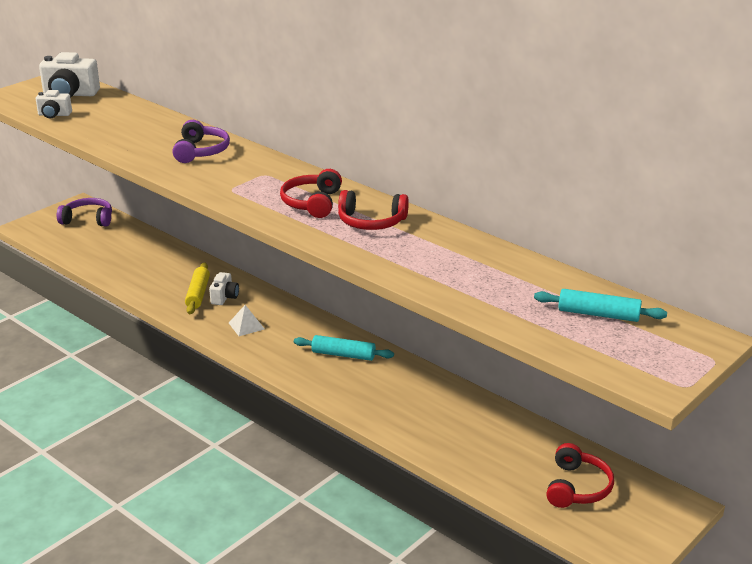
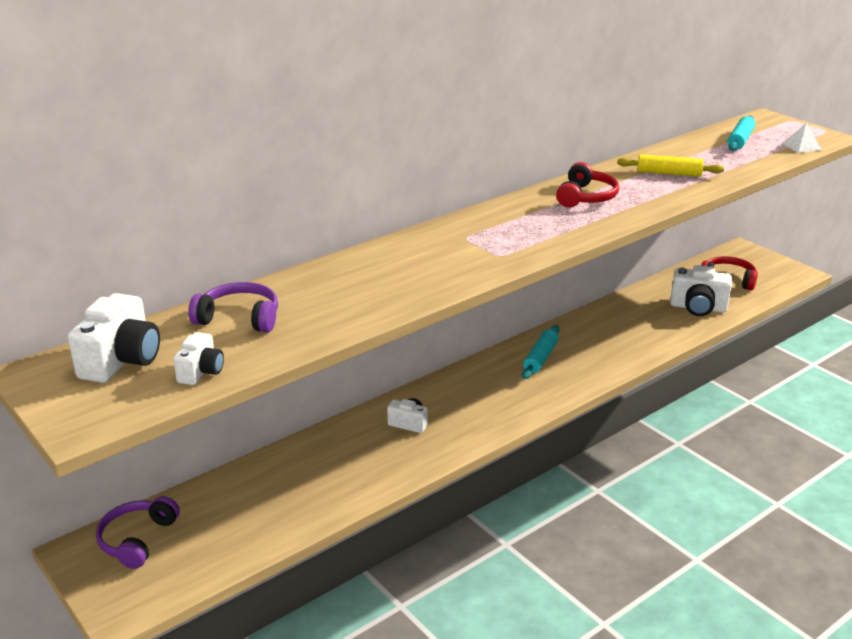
camera: 80 degrees left, 0 degrees up
(198, 294) = (395, 442): yellow rolling pin -> yellow rolling pin (669, 173)
(201, 151) = (388, 268): purple headphones -> purple headphones (239, 318)
(246, 326) = (474, 411): white pyramid -> white pyramid (801, 146)
(312, 203) = (541, 218): red headphones -> none
(488, 459) = (698, 308): none -> white camera

